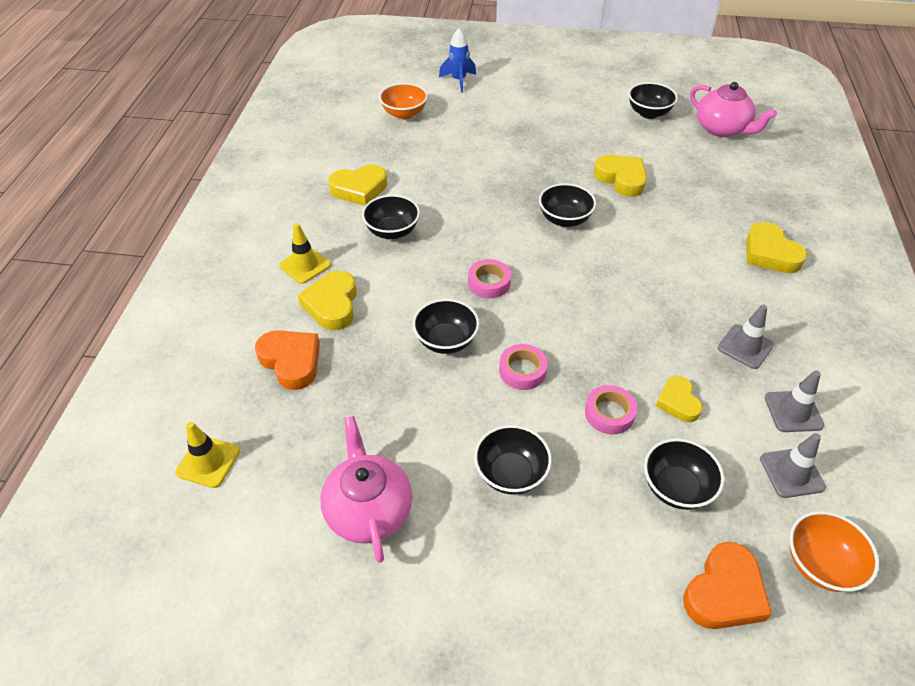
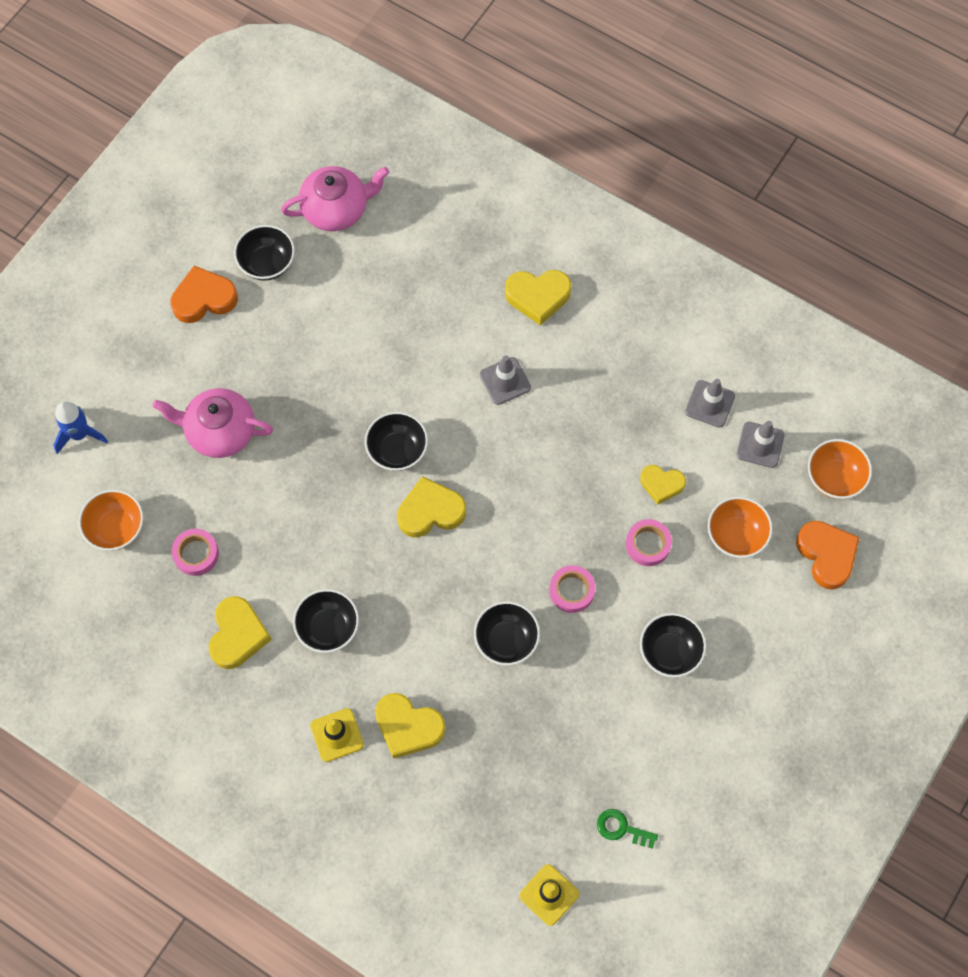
camera: 65 degrees left, 20 degrees up
(291, 361) = (465, 789): orange heart -> orange heart (204, 299)
(299, 500) = (622, 828): none -> green key
(368, 509) = (654, 776): pink teapot -> pink teapot (220, 431)
(489, 283) = (451, 567): pink tape -> pink tape (196, 554)
(621, 179) = (364, 360): yellow heart -> yellow heart (430, 511)
(676, 488) = (736, 535): black bowl -> orange bowl
(745, 346) = (631, 394): grey traffic cone -> grey traffic cone (505, 381)

